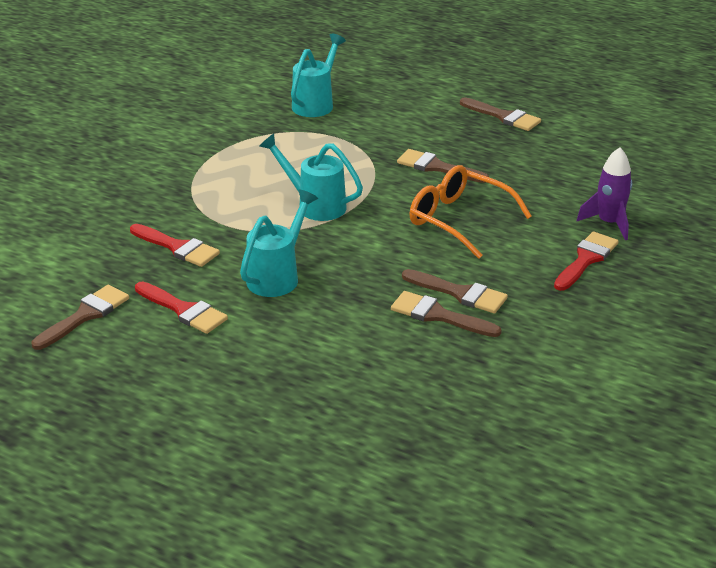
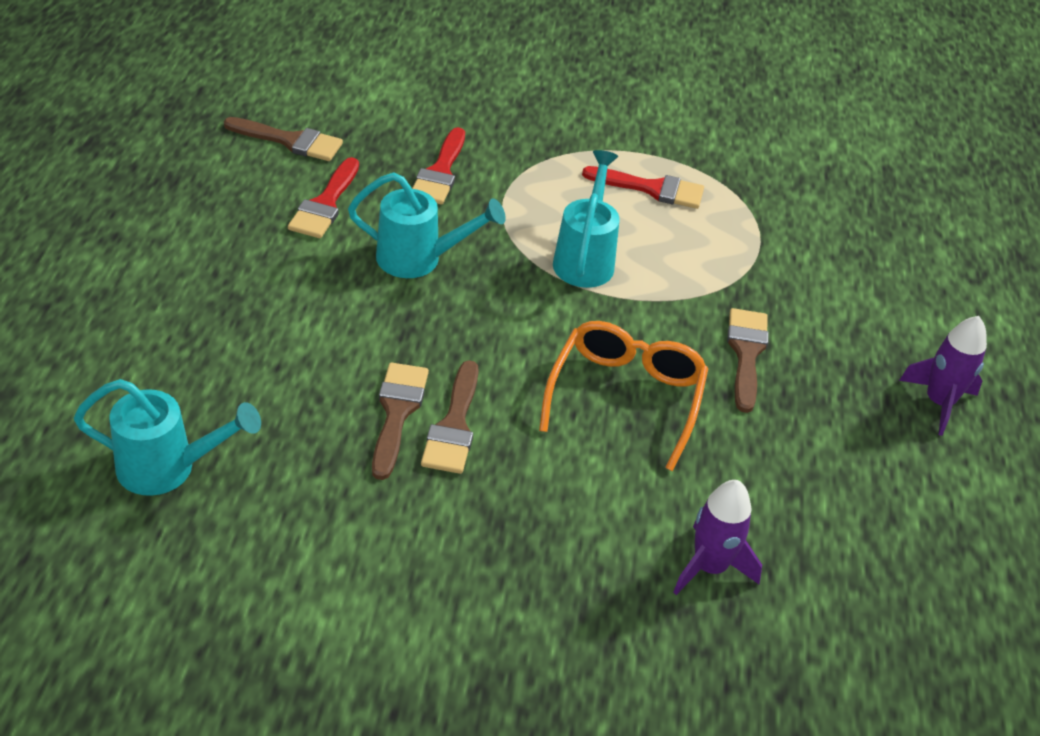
camera: 65 degrees right, 10 degrees up
(316, 104) = (830, 210): turquoise watering can -> turquoise watering can (168, 468)
(503, 117) = (938, 402): brown brush -> purple rocket
(586, 259) = (597, 550): red brush -> red brush (651, 189)

